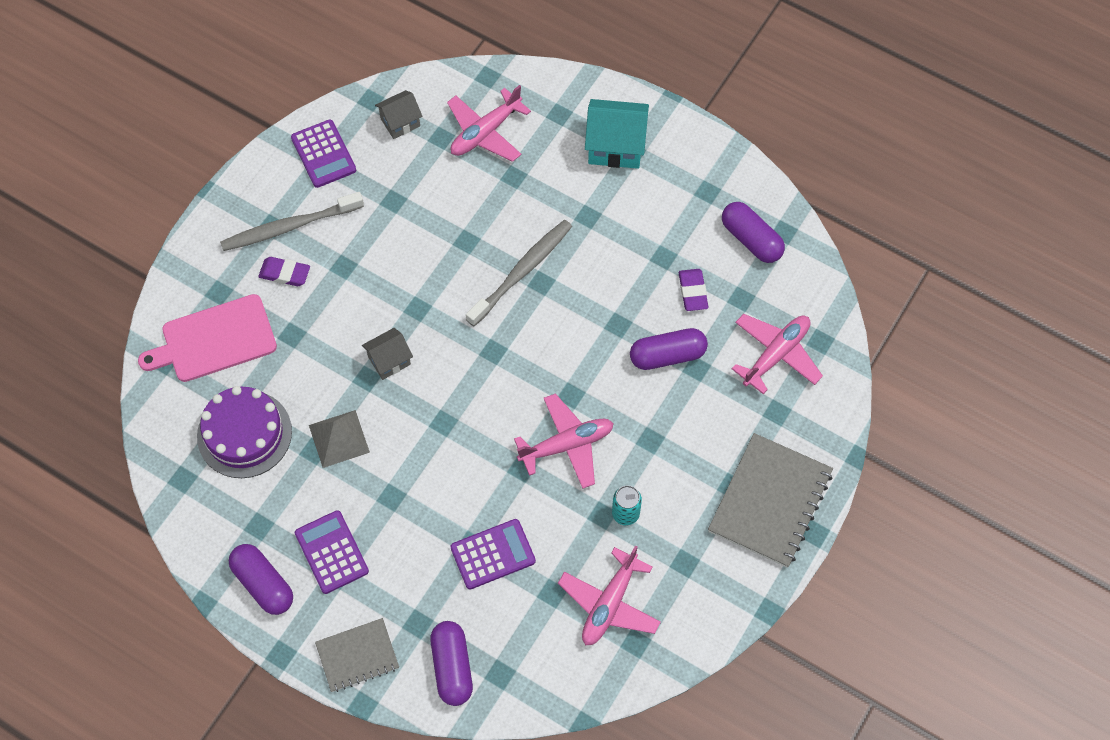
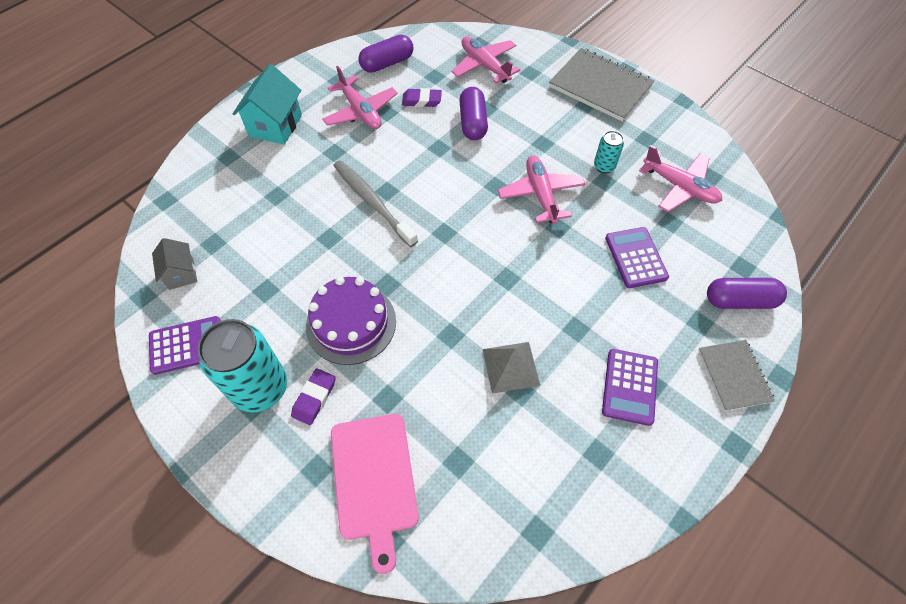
camera: 80 degrees left, 5 degrees down
(244, 434) = (492, 458): purple cake -> purple cake (351, 323)
(263, 584) = (662, 456): purple capsule -> none
(289, 227) = (260, 388): grey toothbrush -> turquoise can
(331, 552) = (629, 387): purple calculator -> purple calculator turned 60 degrees counterclockwise
(389, 361) = (436, 314): grey house -> none
(485, 132) = (222, 209): pink plane -> pink plane (360, 111)

